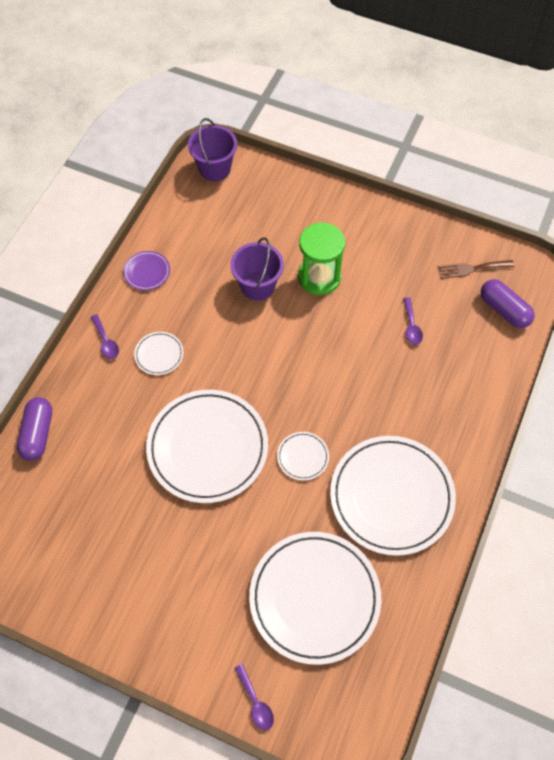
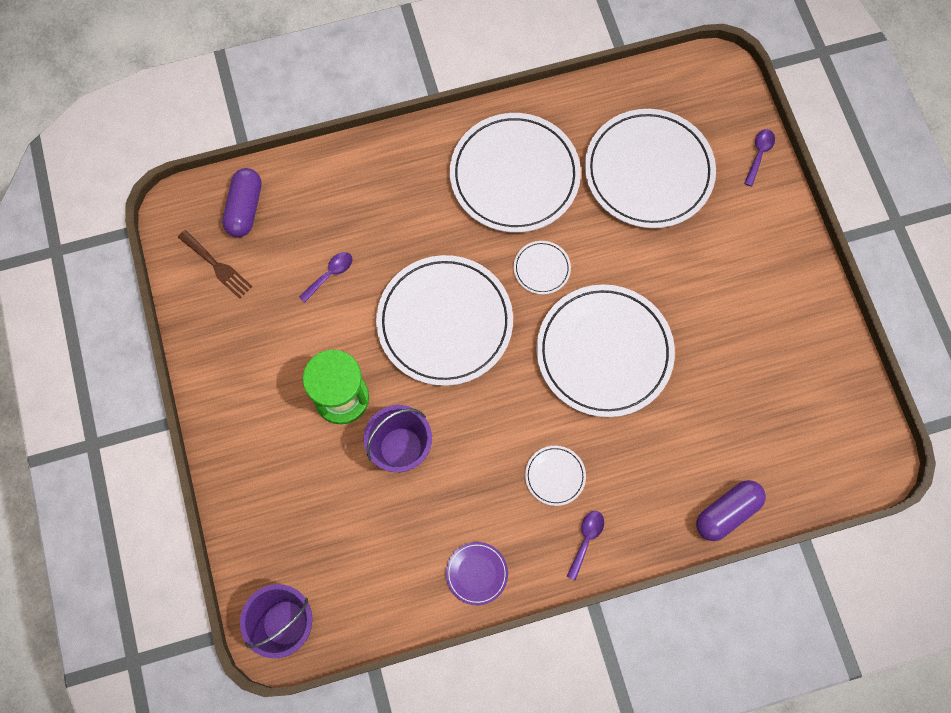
camera: 130 degrees left, 10 degrees up
(318, 368) = (445, 322): none -> white plate

